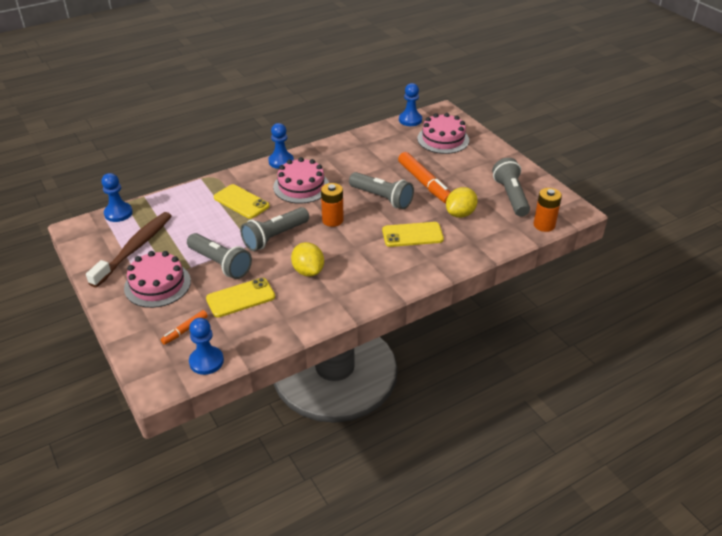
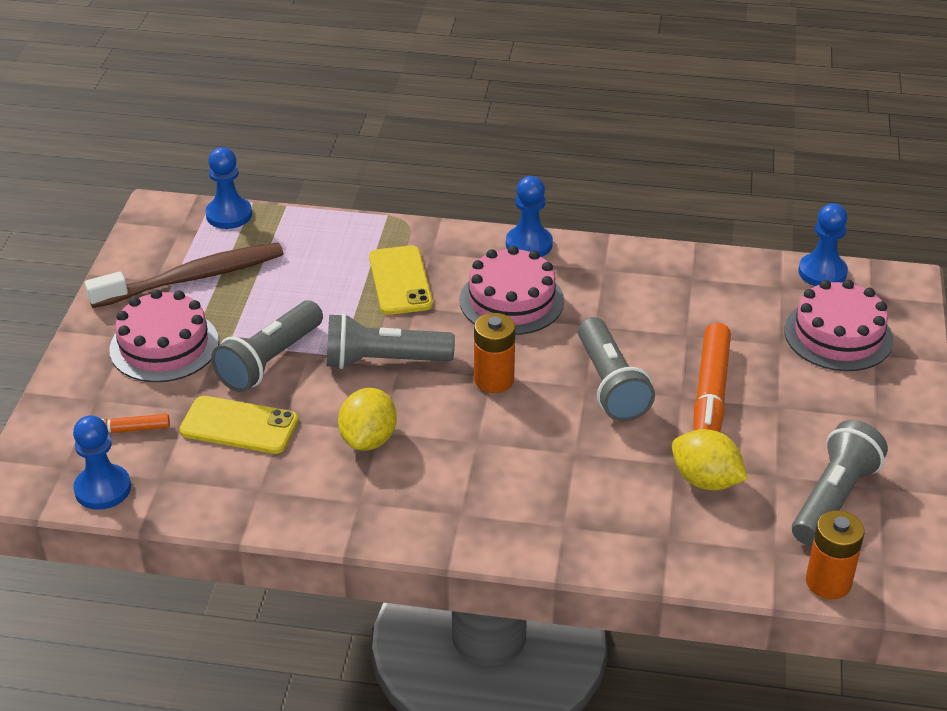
camera: 40 degrees right, 0 degrees up
(220, 264) = (269, 361): grey flashlight -> grey flashlight turned 45 degrees clockwise
(412, 235) = (585, 471): yellow phone -> none
(460, 214) = (705, 480): yellow lemon -> yellow lemon turned 45 degrees clockwise

